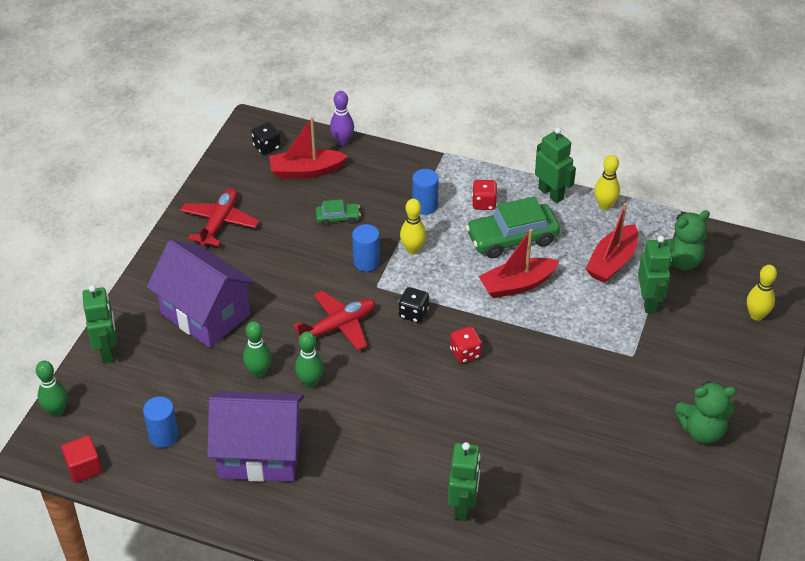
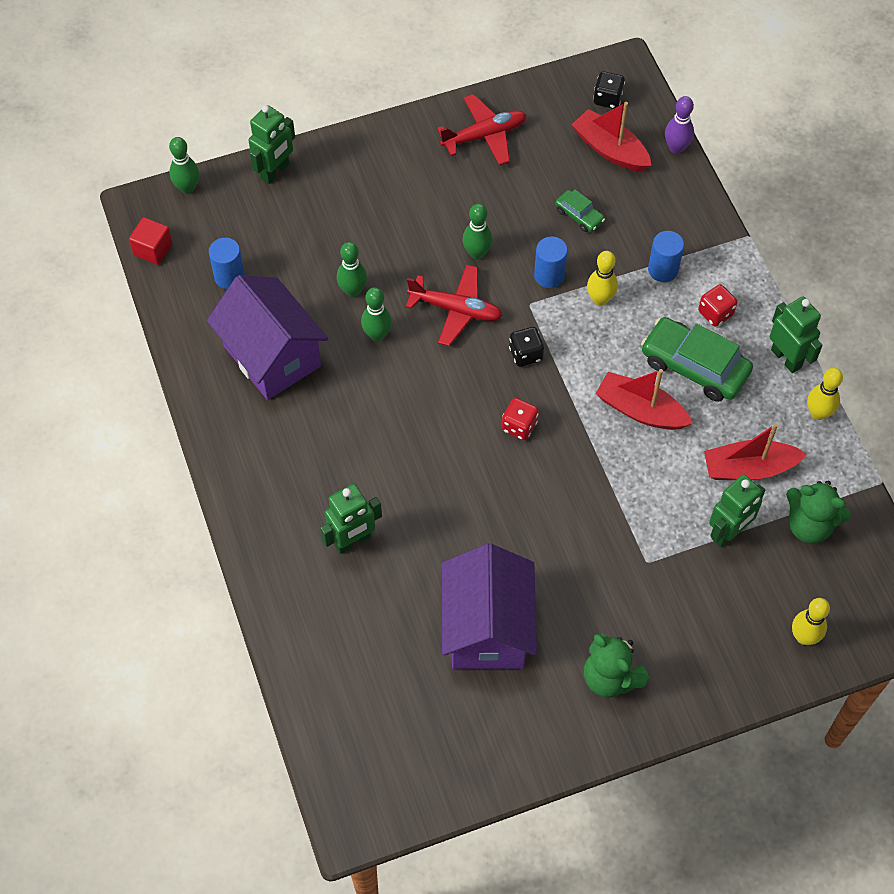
camera: 50 degrees right, 15 degrees up
(205, 314) = (376, 206): purple house -> purple house (487, 628)
(306, 286) = (477, 253): none -> green bowling pin
(551, 193) = (786, 358): green robot -> green robot turned 45 degrees counterclockwise

